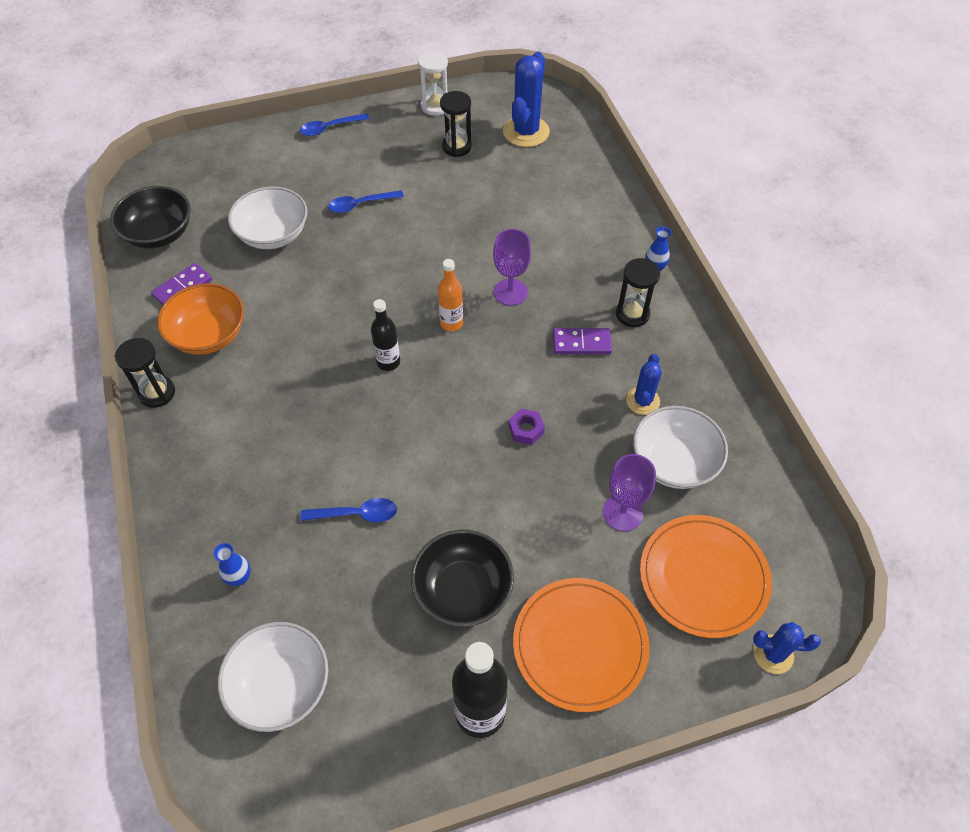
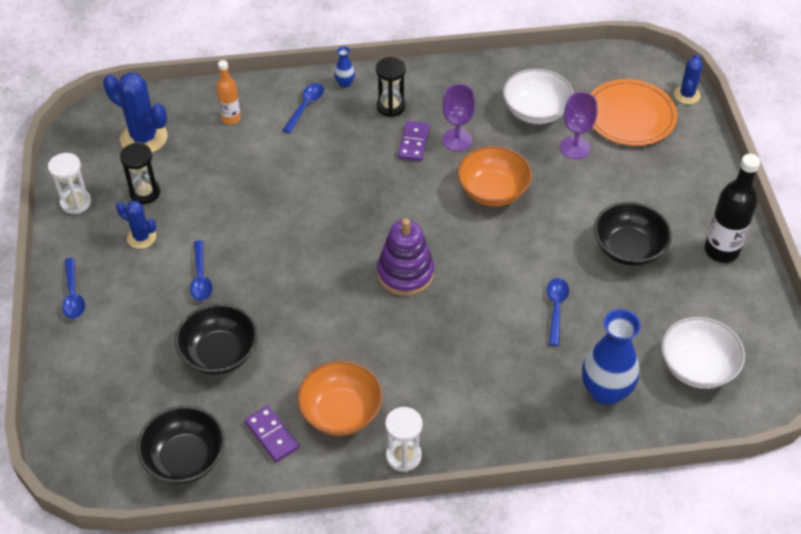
camera: 80 degrees left, 5 degrees down
(157, 393) = (403, 456): black hourglass -> white hourglass
(239, 577) = (605, 392): blue vase -> blue vase, size x2.23
(273, 234) = (219, 353): white bowl -> black bowl
(388, 362) = (405, 273): black bottle -> purple stacking toy
(451, 323) = (372, 224): orange bottle -> orange bottle (231, 118)
(510, 292) = (347, 179): purple goblet -> purple goblet (457, 140)
(526, 430) = (493, 191): purple nut -> orange bowl
(580, 645) = (675, 189): orange plate -> none
(607, 241) = (305, 106): none -> blue spoon
(642, 401) = (478, 117): blue cactus -> blue cactus (141, 237)

